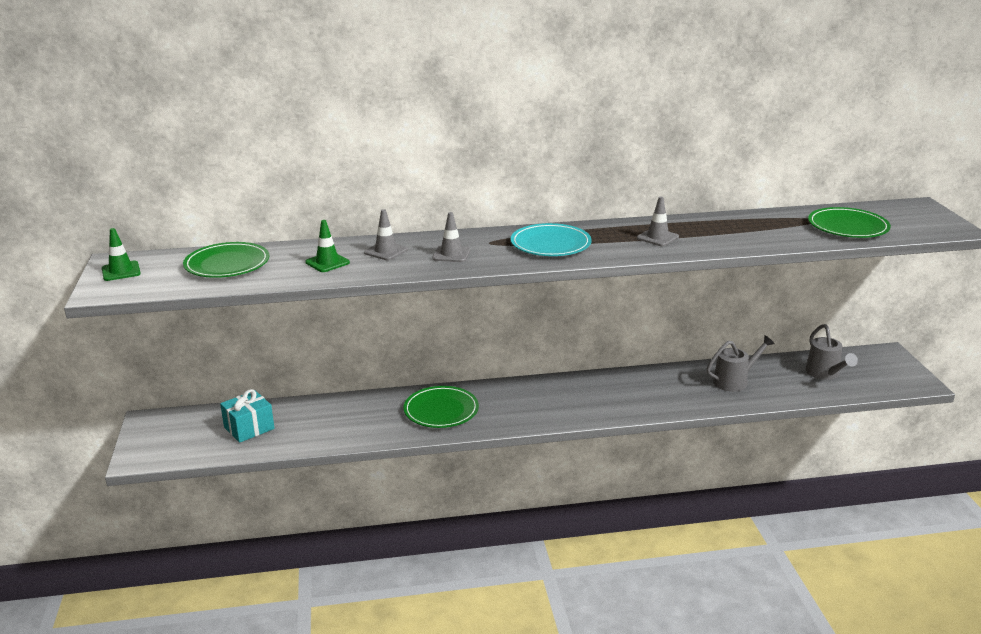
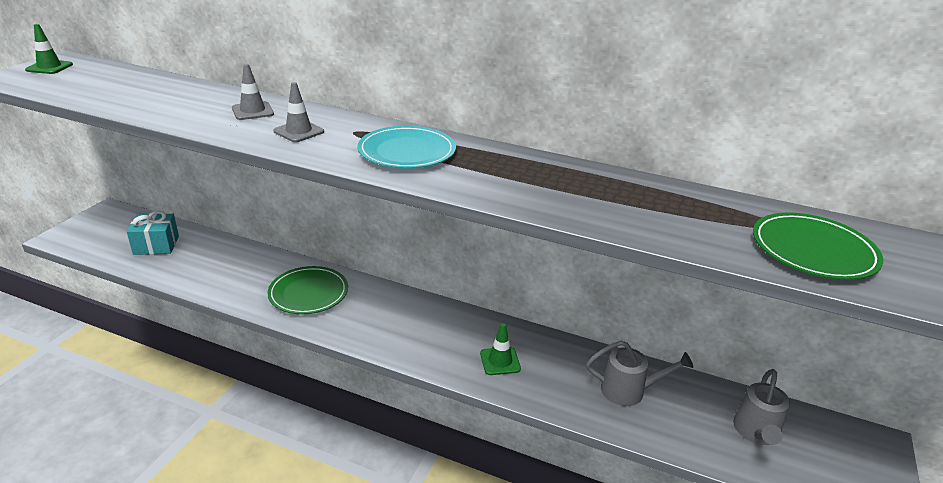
camera: 30 degrees right, 5 degrees up
(227, 264) = (122, 84): green plate -> none
(327, 262) = (189, 106): green traffic cone -> green traffic cone (500, 361)
(657, 237) = (532, 182): grey traffic cone -> none

